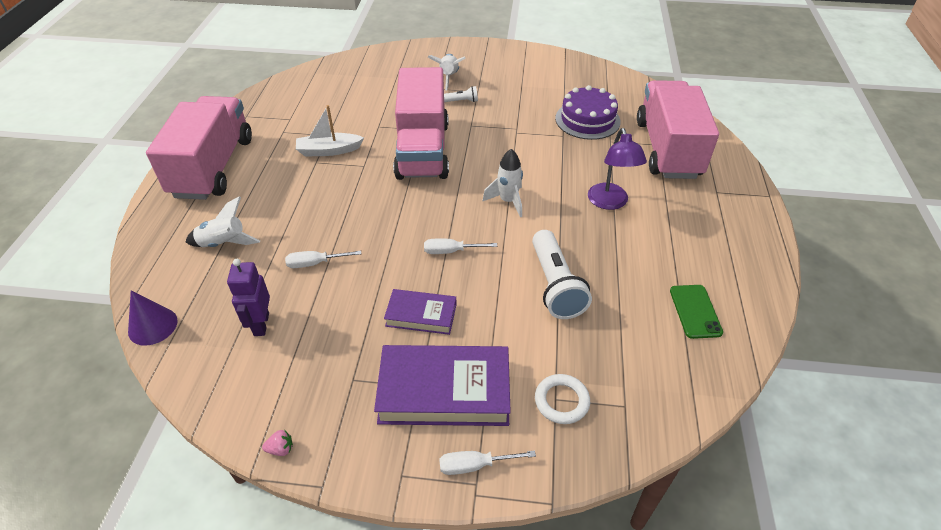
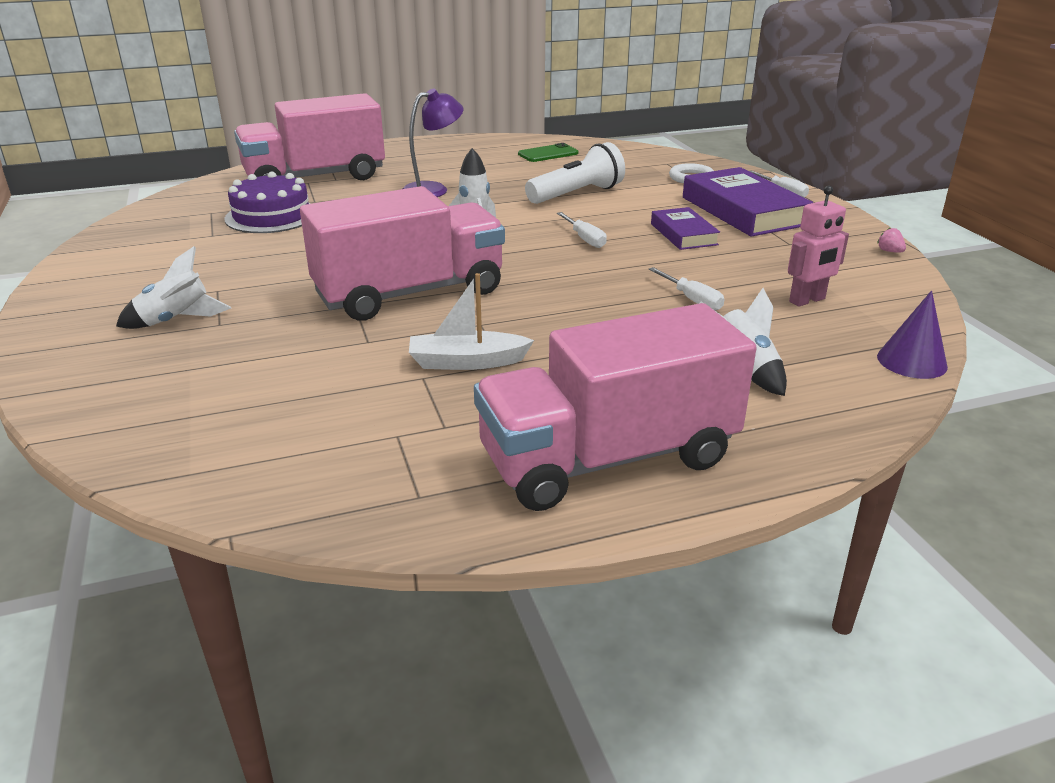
camera: 115 degrees left, 15 degrees down
(261, 324) = (807, 300): purple robot -> pink robot
(329, 151) = (467, 362): white boat -> white boat turned 120 degrees clockwise
(462, 101) = (256, 295): white flashlight -> none

